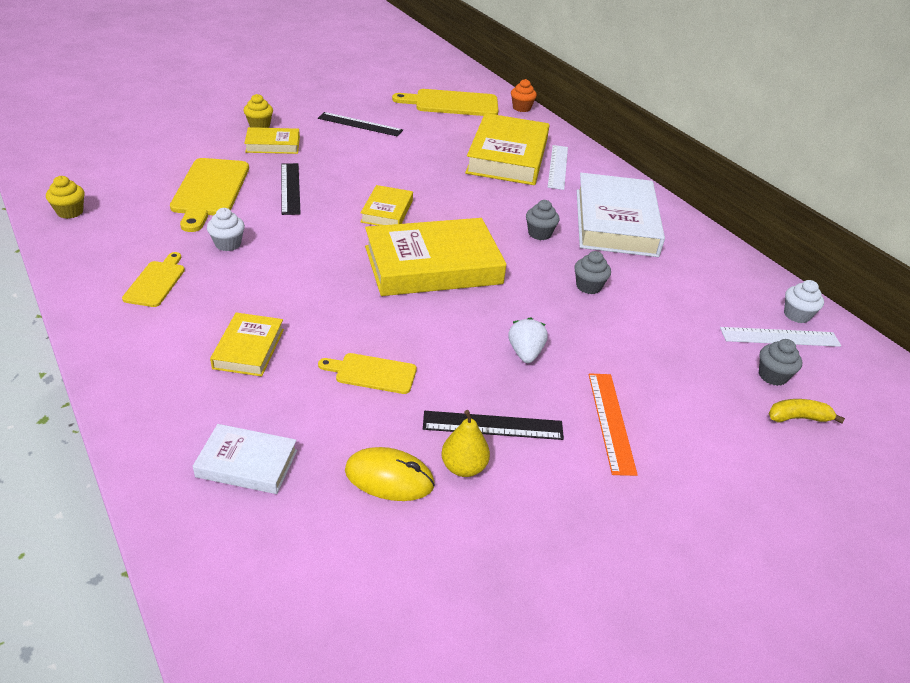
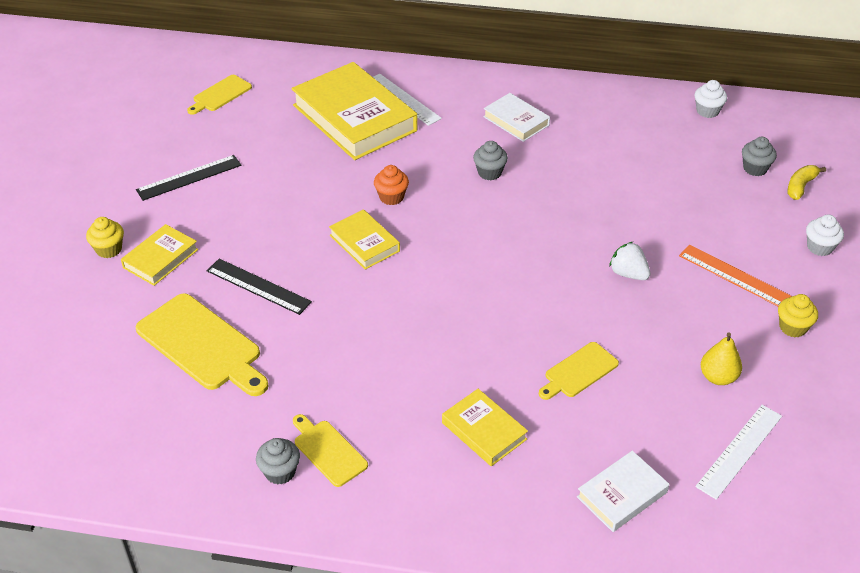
camera: 45 degrees left, 5 degrees up
(70, 212) = (134, 468): yellow cupcake -> yellow cupcake (793, 327)
(228, 244) = (313, 374): white cupcake -> white cupcake (819, 247)
(389, 478) = (698, 422): yellow mouse -> none
(433, 265) = (473, 260): yellow book -> none
(452, 103) = (220, 94): yellow cutting board -> yellow cutting board, size x0.56
(493, 425) = (689, 338): black ruler -> none
(521, 108) = (280, 57): orange cupcake -> orange cupcake (391, 197)
(588, 286) = (582, 190): grey cupcake -> grey cupcake (280, 472)
(615, 222) = (516, 121): white book -> white book, size x0.50
(780, 337) = (722, 136): white ruler -> white ruler (739, 451)

